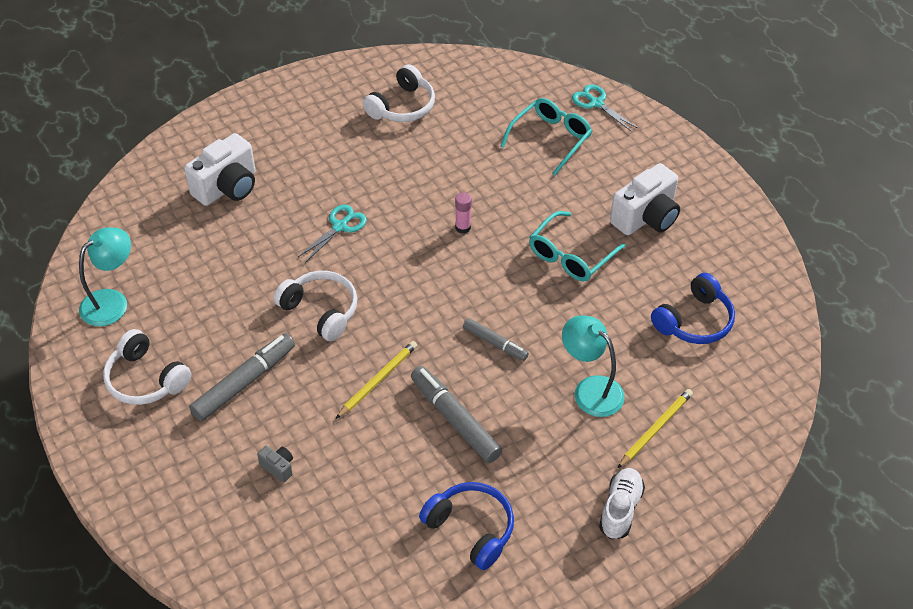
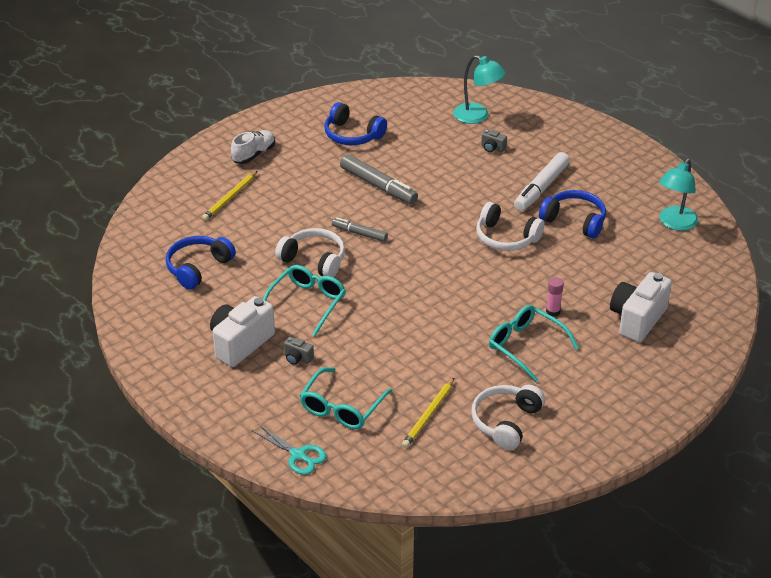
camera: 170 degrees right, 10 degrees down
(146, 379) = (614, 181): white headphones -> white headphones (314, 260)
(228, 323) = (574, 221): none -> blue headphones
(244, 383) = (541, 188): grey marker -> white marker
(340, 226) = (518, 300): turquoise scissors -> none
(355, 175) = (525, 345): none -> turquoise glasses
(378, 380) = (443, 201): yellow pencil -> yellow pencil (428, 415)
(463, 228) = (408, 313): pink glue stick -> pink glue stick (553, 311)
(588, 193) = (297, 358): none -> grey camera
(590, 389) = (280, 214): turquoise lamp -> turquoise lamp (477, 116)
(620, 509) = (254, 154): white shoe -> white shoe turned 150 degrees counterclockwise

